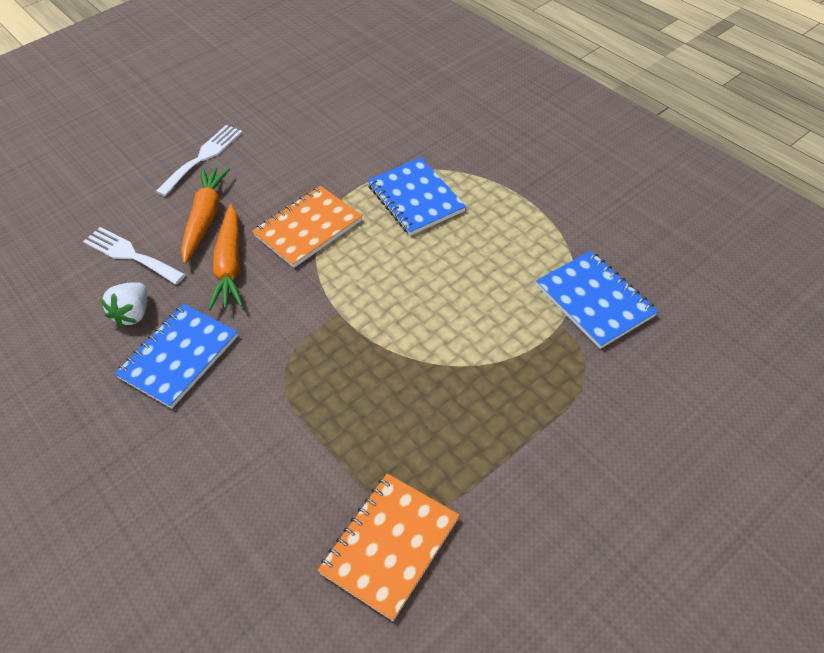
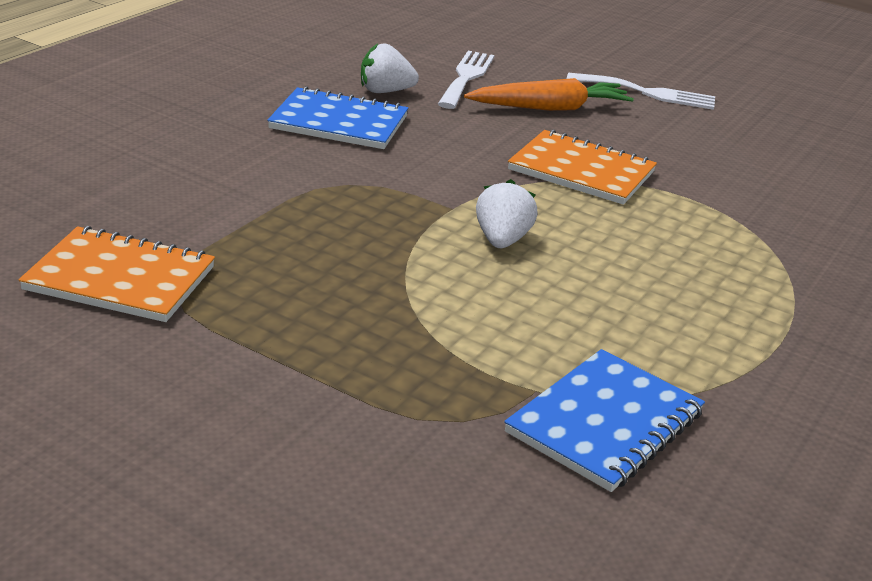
camera: 65 degrees right, 20 degrees down
(230, 265) = (487, 132): orange carrot -> none
(390, 297) = (502, 240): none -> white strawberry
(415, 198) = (699, 242): blue notebook -> none

